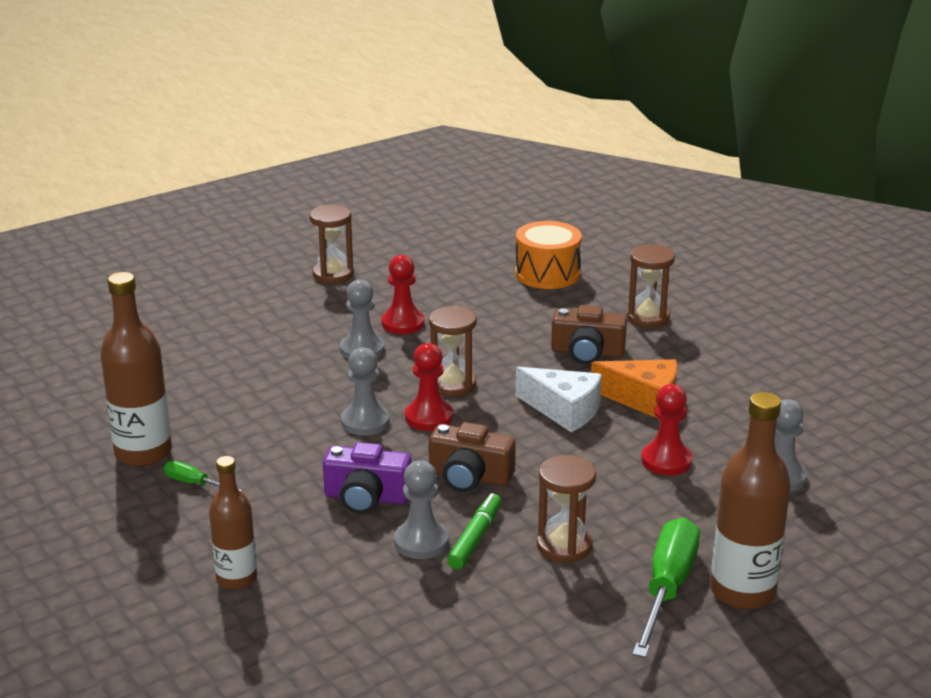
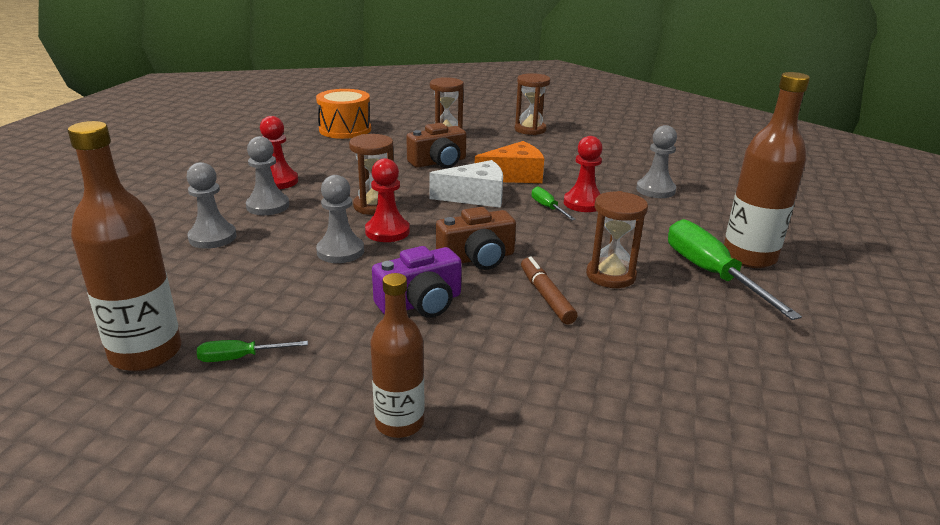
camera: 40 degrees left, 0 degrees up
(333, 274) = (174, 167): brown hourglass -> brown hourglass (530, 130)
(421, 542) = (512, 316): grey pawn -> grey pawn (212, 237)
(475, 538) = (546, 296): green marker -> brown marker
(619, 451) = (547, 208): none -> green screwdriver

